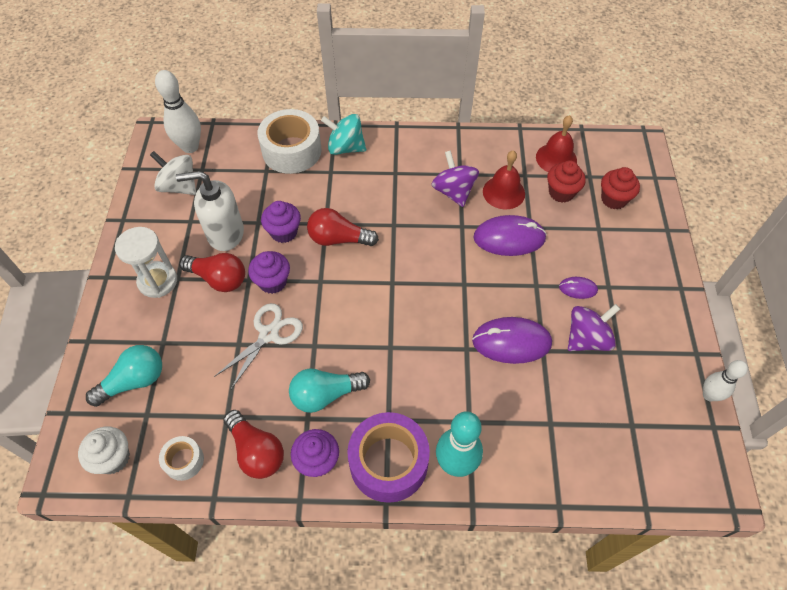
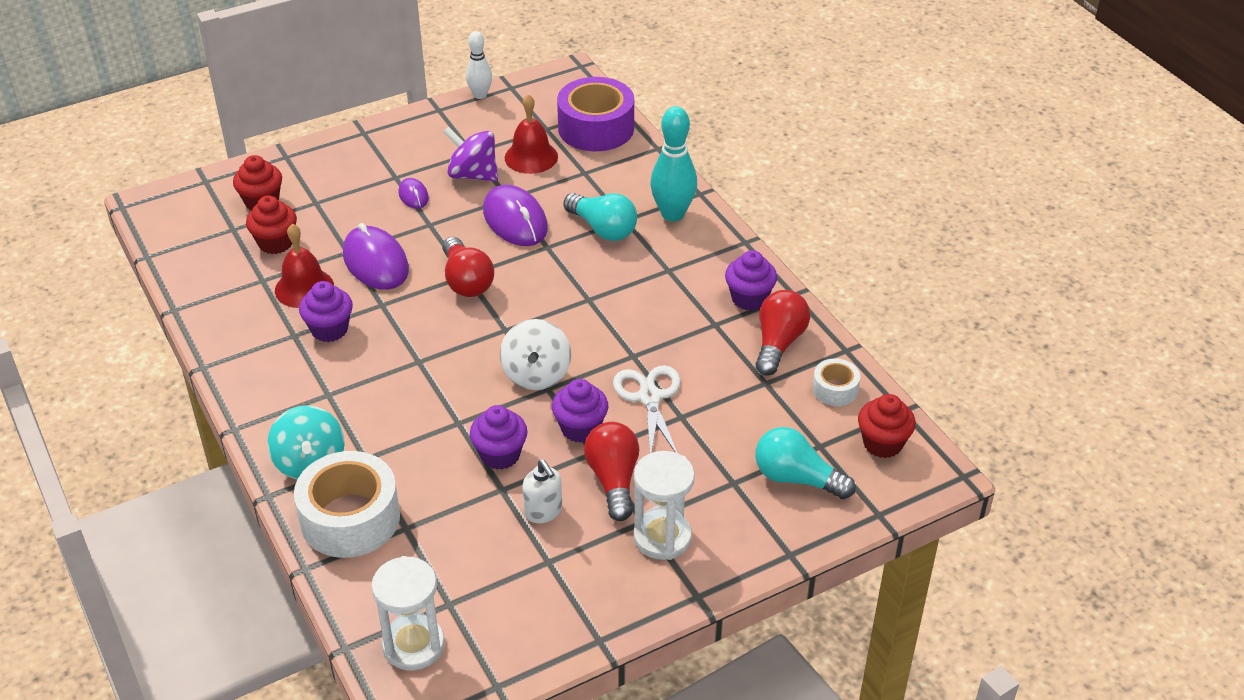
camera: 120 degrees left, 15 degrees down
(113, 458) = (882, 444): white cupcake -> red cupcake
(179, 186) = (498, 611): white spinning top -> white spinning top (536, 374)
(190, 147) = (413, 645): white bowling pin -> white hourglass
(225, 234) = (543, 511): white soap dispenser -> white soap dispenser, size x0.56
(269, 334) = (649, 397): white scissors -> white scissors turned 75 degrees clockwise
(325, 395) = (680, 322): turquoise light bulb -> turquoise light bulb (603, 229)
(338, 239) = (475, 399): red light bulb -> red light bulb (466, 281)
(388, 462) = (709, 254): purple tape -> purple tape (596, 128)
(453, 191) = (329, 329): purple spinning top -> purple cupcake
(556, 158) = (217, 262): red bell -> red bell (531, 157)

